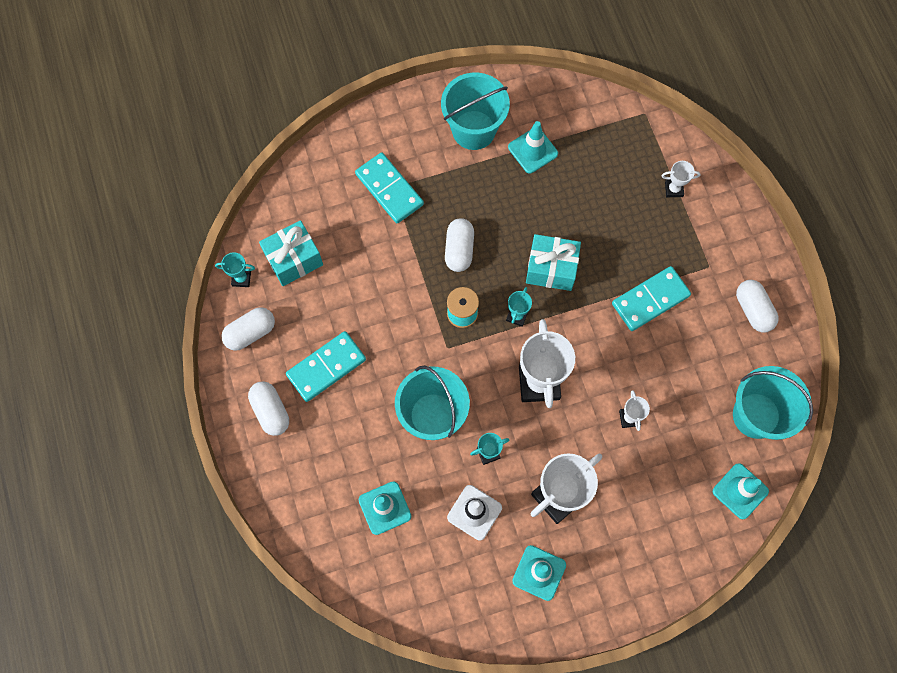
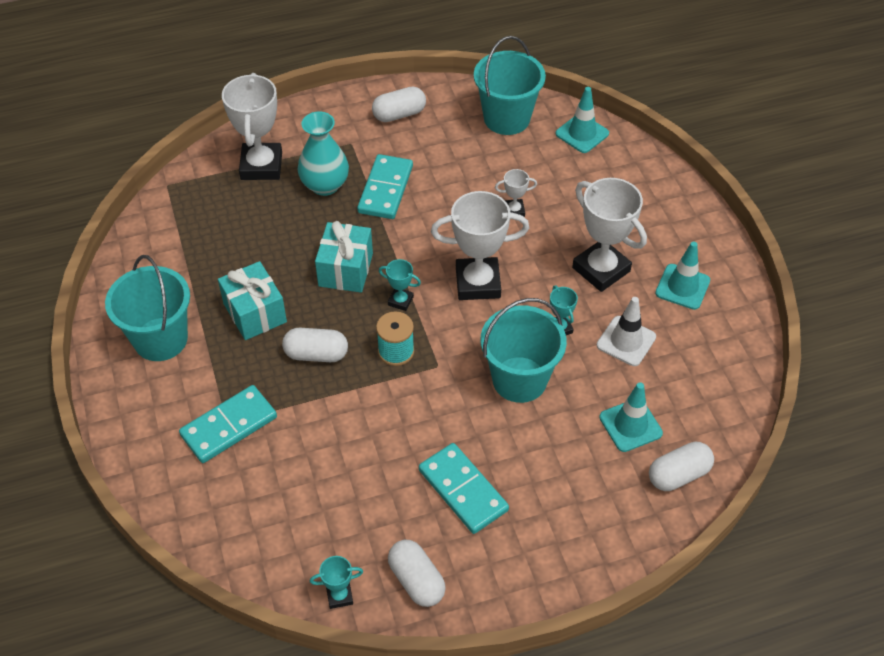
camera: 90 degrees left, 20 degrees down
(241, 278) = (339, 596): turquoise trophy -> turquoise trophy turned 75 degrees clockwise
(271, 411) = (522, 551): white capsule -> white capsule (678, 475)
(294, 259) = (316, 532): turquoise gift -> turquoise gift (255, 313)
(533, 150) = (197, 283): turquoise traffic cone -> none
(650, 299) = (385, 189): turquoise domino -> turquoise domino turned 45 degrees clockwise
(652, 246) = (325, 185): none -> turquoise vase
(673, 189) = (261, 166): white trophy -> white trophy, size x2.13

